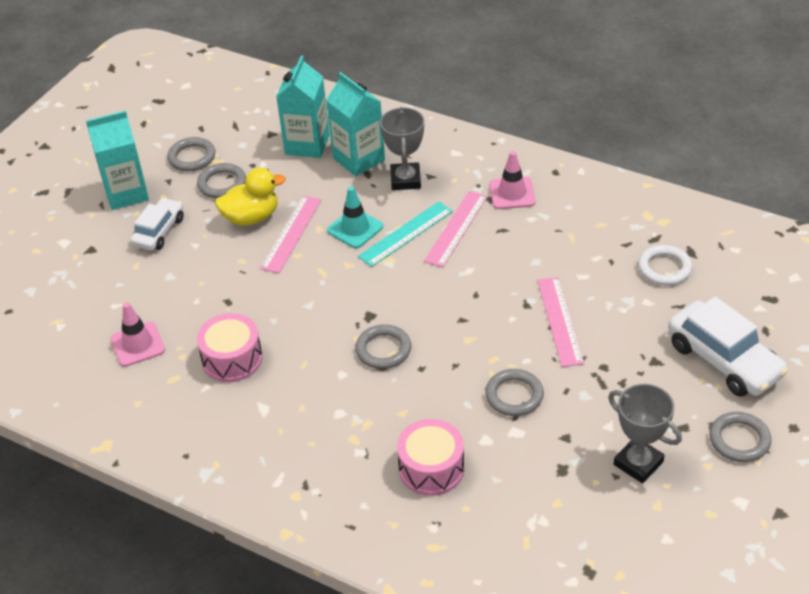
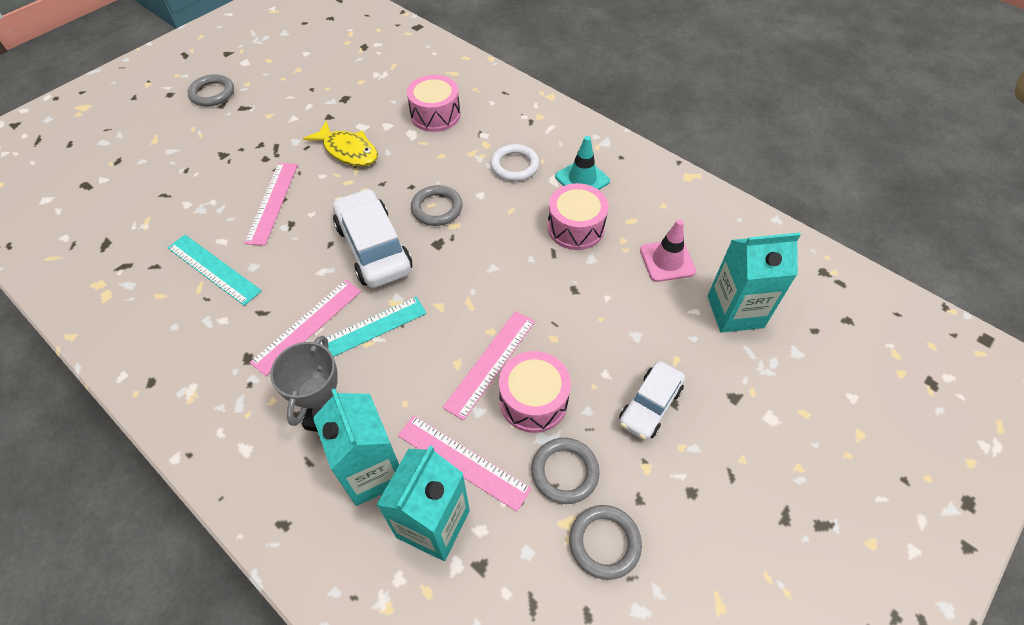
camera: 170 degrees left, 10 degrees up
(126, 193) = (698, 488): turquoise carton -> turquoise carton (735, 311)
(251, 217) = (533, 400): yellow duck -> pink drum
(296, 175) = (463, 461): none -> pink ruler
(355, 228) = (416, 352): turquoise traffic cone -> turquoise traffic cone (582, 179)
(512, 193) = (220, 361): pink traffic cone -> none
(514, 395) = (348, 151): grey ring -> yellow fish
(570, 252) = (213, 269): none -> turquoise ruler
(638, 463) = (291, 93): grey trophy -> none
(664, 268) = (143, 232): white ring -> white ring (514, 166)
(724, 360) = (171, 145): white car -> white car (373, 248)

